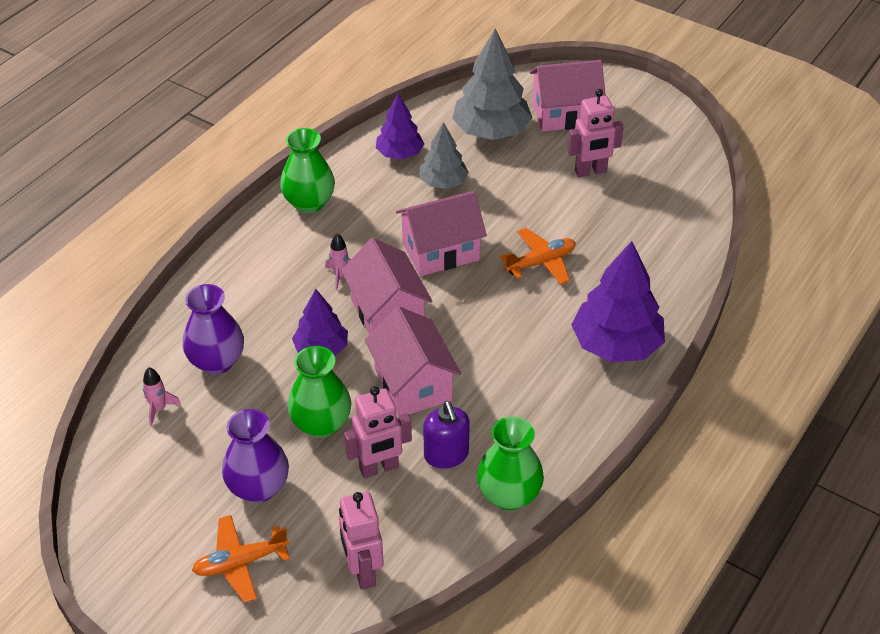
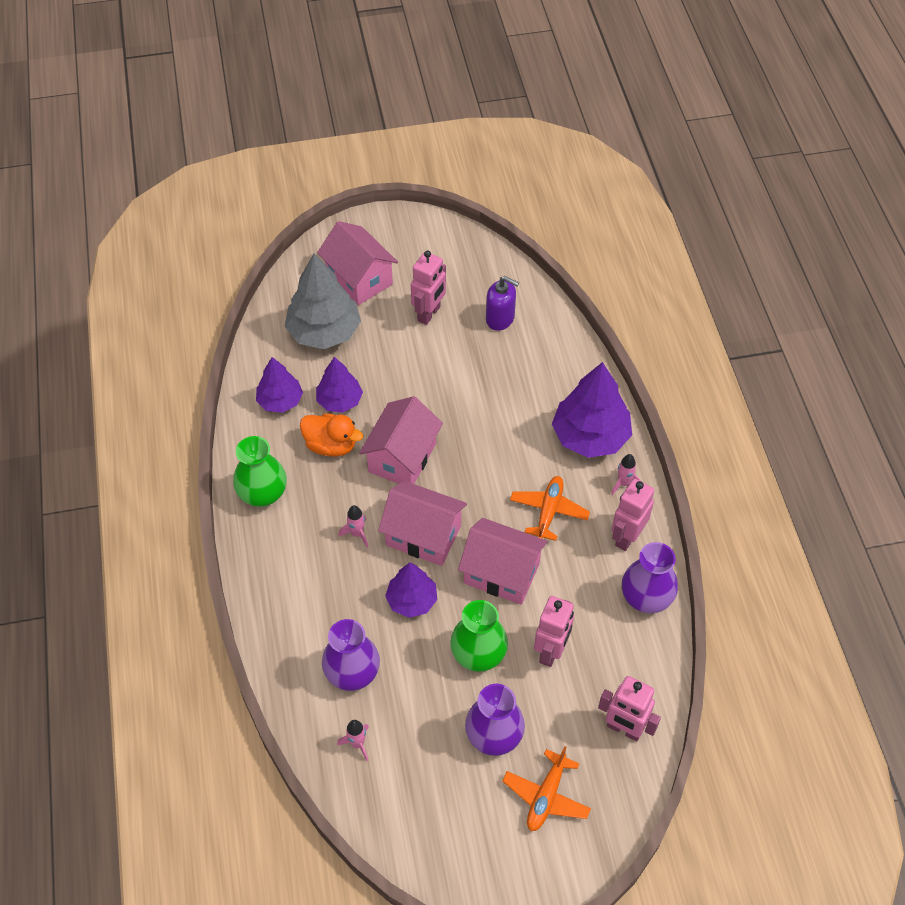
camera: 45 degrees left, 10 degrees up
(398, 206) = (331, 445): none -> orange duck
(443, 182) = (339, 401): grey tree -> purple tree
(446, 455) = (580, 604): purple soap dispenser -> purple soap dispenser (500, 318)
(509, 495) = (646, 598): green vase -> purple vase
(541, 262) = (477, 412): orange plane -> orange plane (548, 511)
(551, 439) = (627, 537): none -> pink robot
(565, 114) = (359, 279): pink house -> pink house turned 75 degrees counterclockwise
(600, 399) = (624, 483): none -> pink rocket

